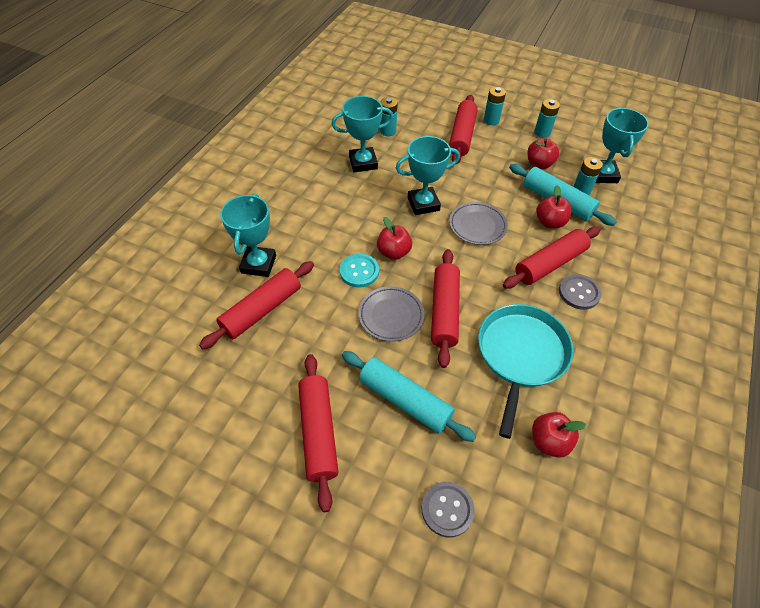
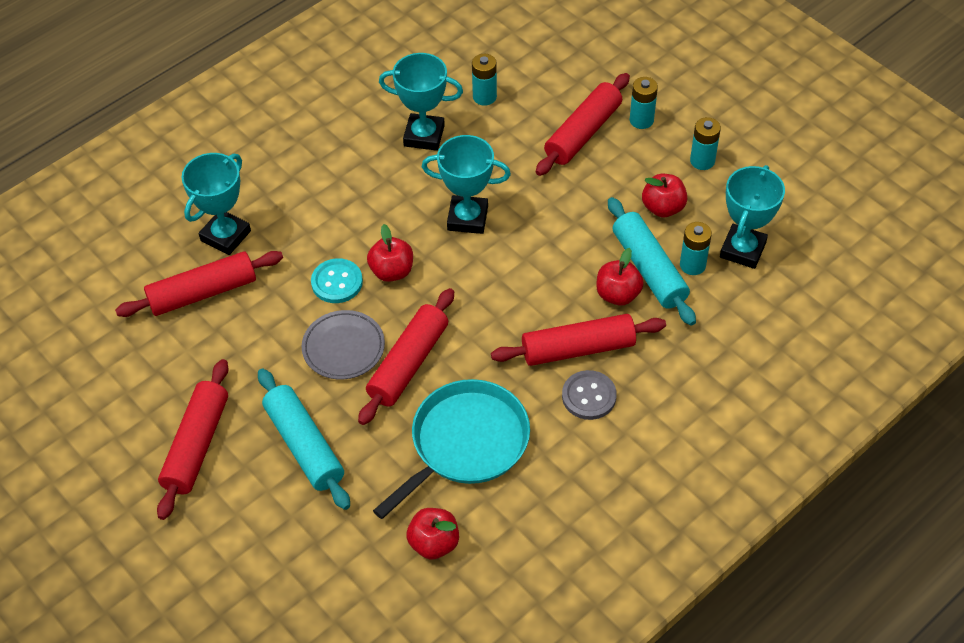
camera: 25 degrees right, 0 degrees up
(447, 509) = (284, 566): grey button -> none
(477, 225) = (519, 269): grey plate -> none

